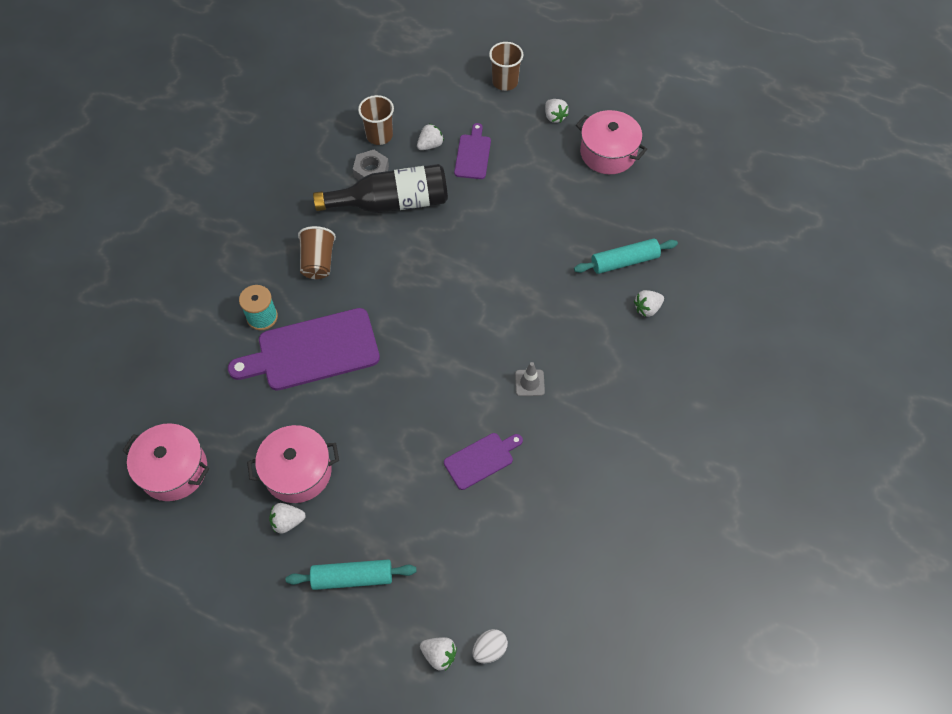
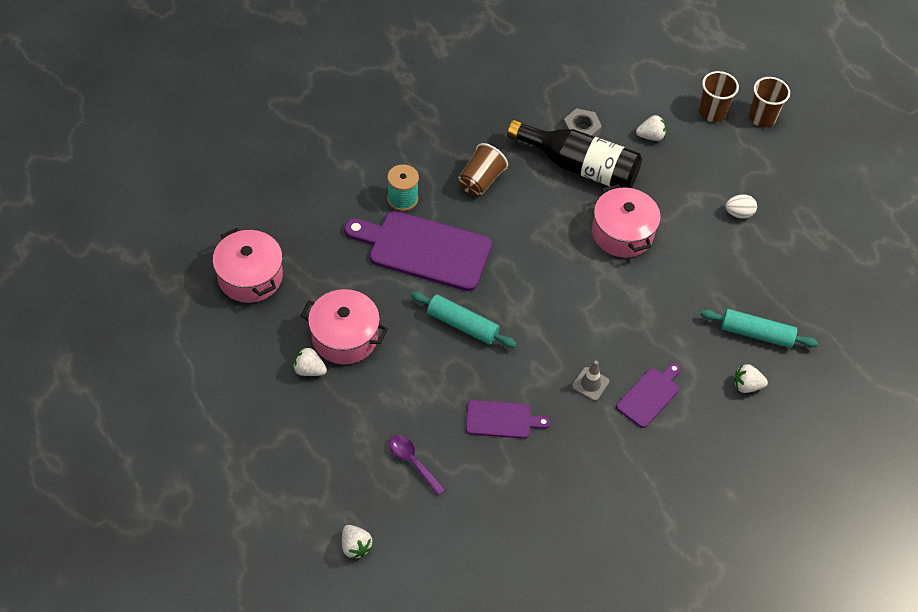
camera: 30 degrees right, 5 degrees down
(352, 577) = (329, 444): turquoise rolling pin -> turquoise rolling pin (462, 325)
(379, 135) = (610, 104): brown cup -> brown cup (712, 112)
(434, 546) = (412, 462): none -> purple spoon
(473, 154) = (684, 165): purple cutting board -> purple cutting board (649, 395)
(489, 649) = (398, 569): white egg -> white egg (738, 213)
(554, 117) = (786, 173): white strawberry -> none
(608, 153) = (814, 232): pink pot -> pink pot (622, 233)

